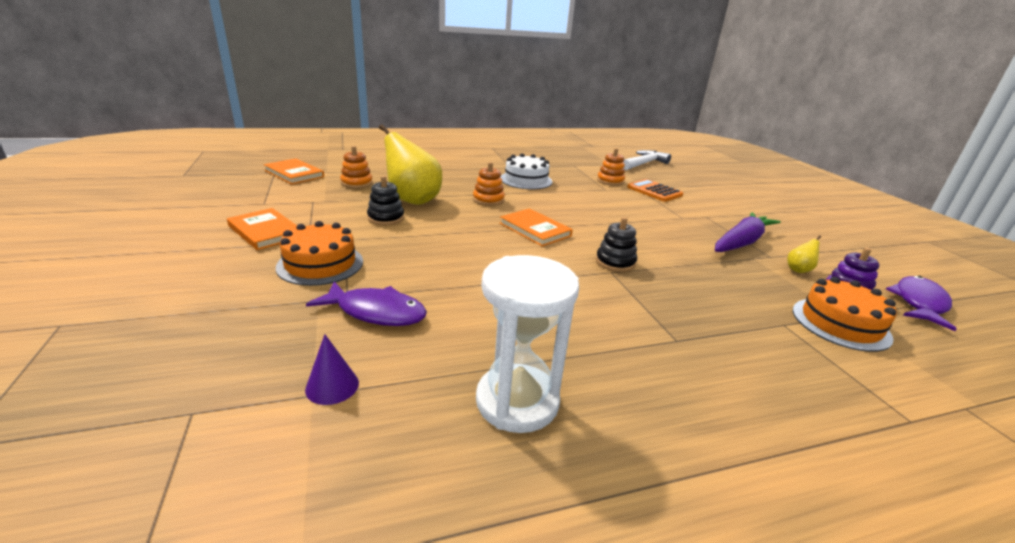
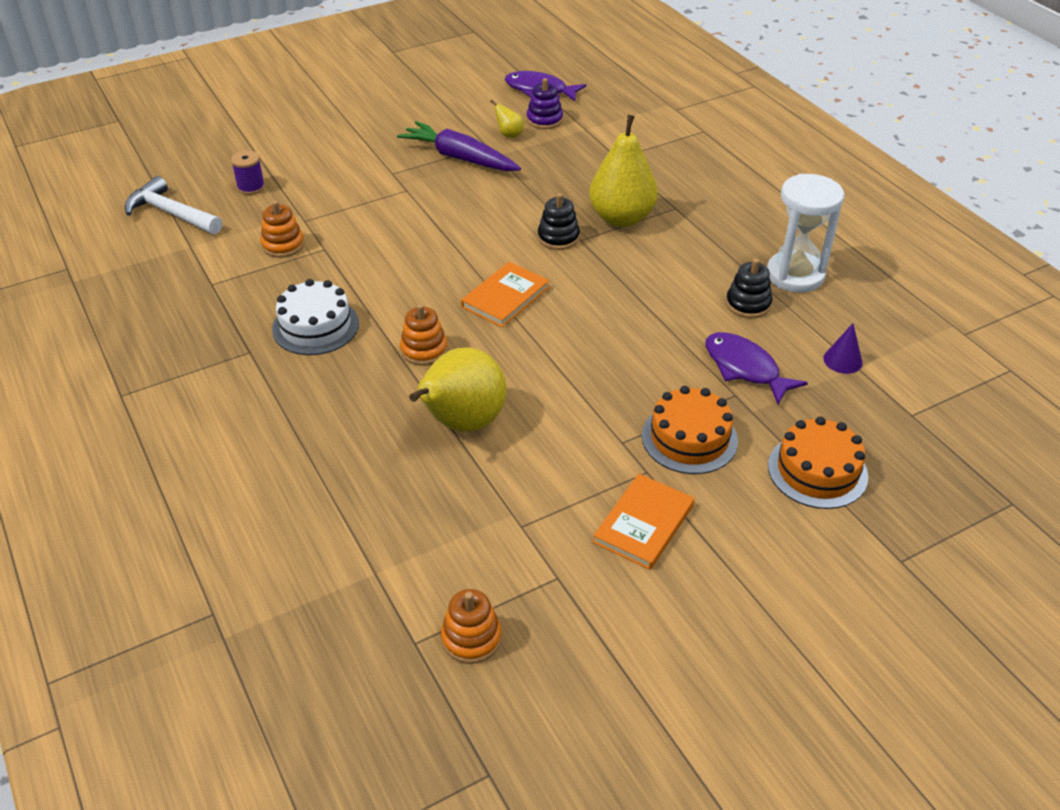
camera: 100 degrees left, 15 degrees up
(294, 174) = (407, 611): orange book -> none
(356, 183) = (419, 508): orange stacking toy -> orange stacking toy (471, 638)
(376, 312) = (745, 368): purple fish -> purple fish turned 45 degrees counterclockwise
(386, 218) = (540, 429): black stacking toy -> black stacking toy (748, 304)
(651, 300) = (621, 218): none -> yellow pear
(654, 191) = (313, 207): orange calculator -> none
(675, 180) = (251, 187): none -> purple spool
(840, 323) = (599, 132): orange cake -> orange cake (817, 471)

